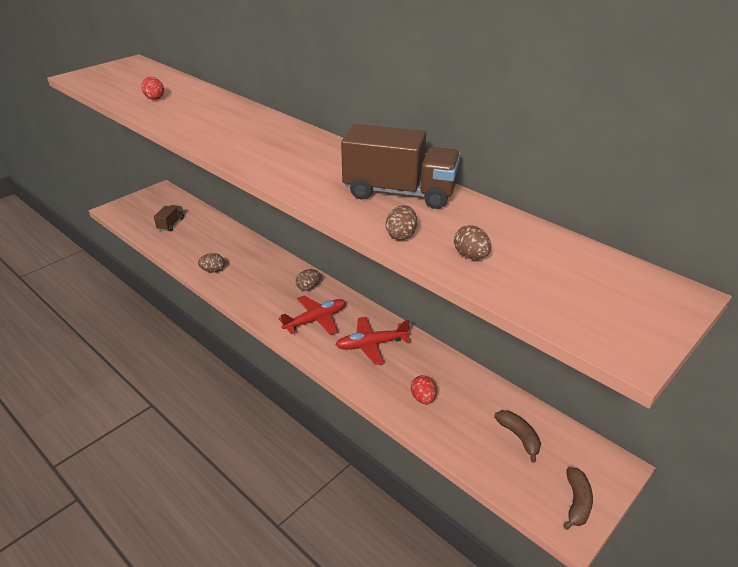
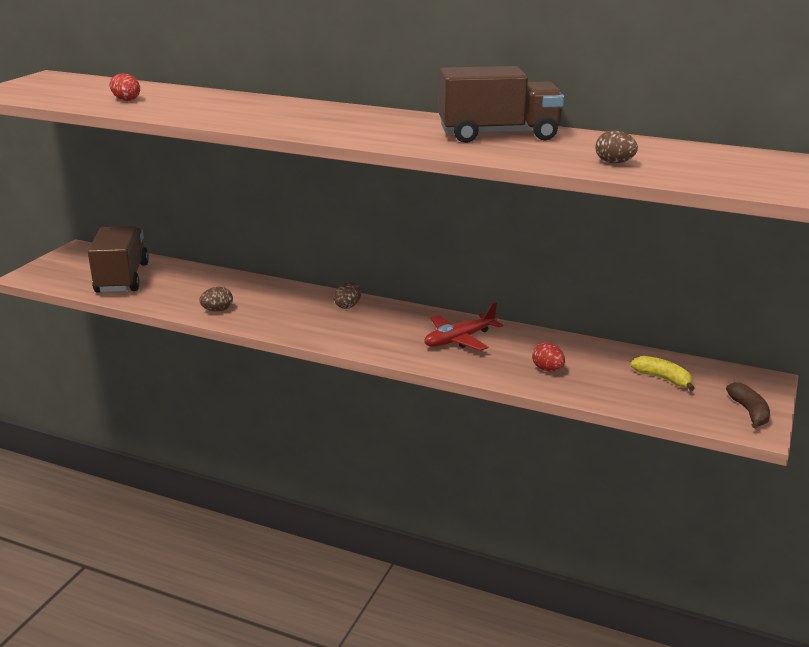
camera: 20 degrees left, 10 degrees down
(171, 224) = (122, 278): brown truck -> brown truck, size x2.12
(316, 320) = (380, 331): red plane -> none
(401, 235) = (535, 159): brown egg -> none
(519, 437) = (663, 379): brown banana -> yellow banana

